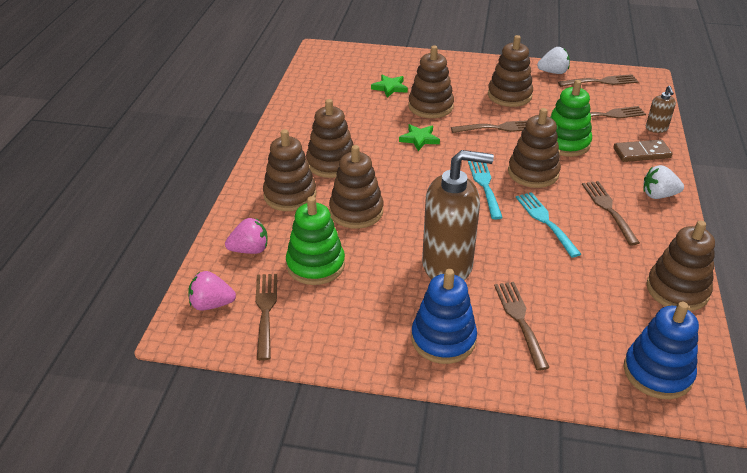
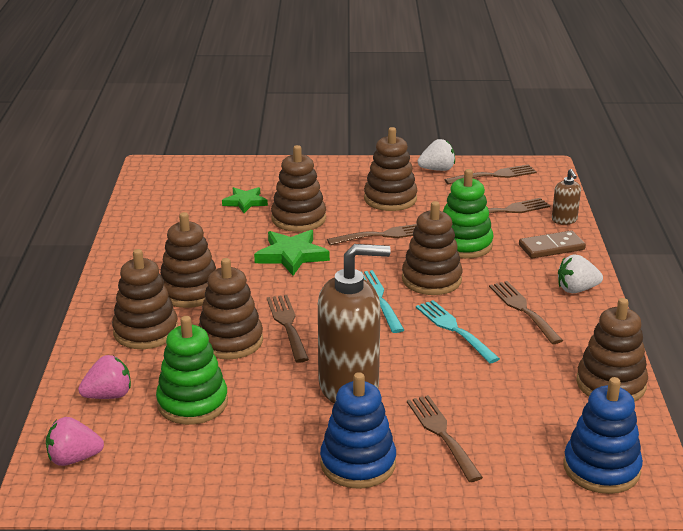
camera: 10 degrees left, 10 degrees down
(265, 311) = (142, 458): brown fork -> brown fork (287, 325)
(419, 139) = (291, 255): green star -> green star, size x1.51

